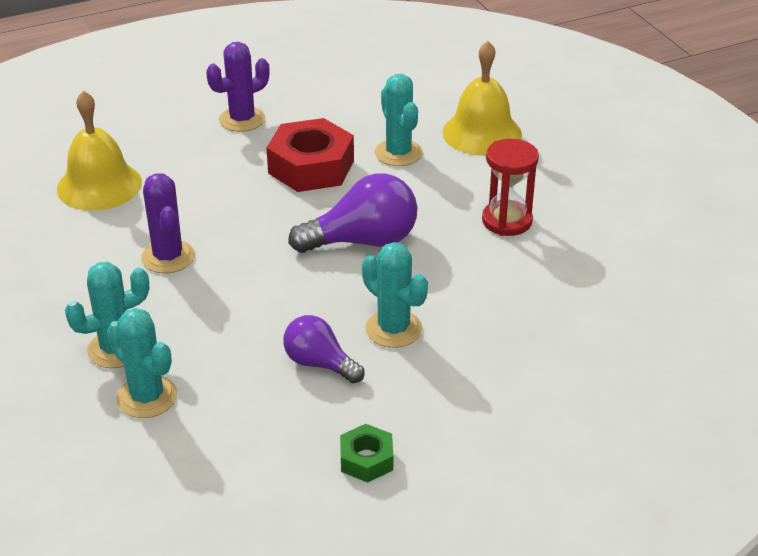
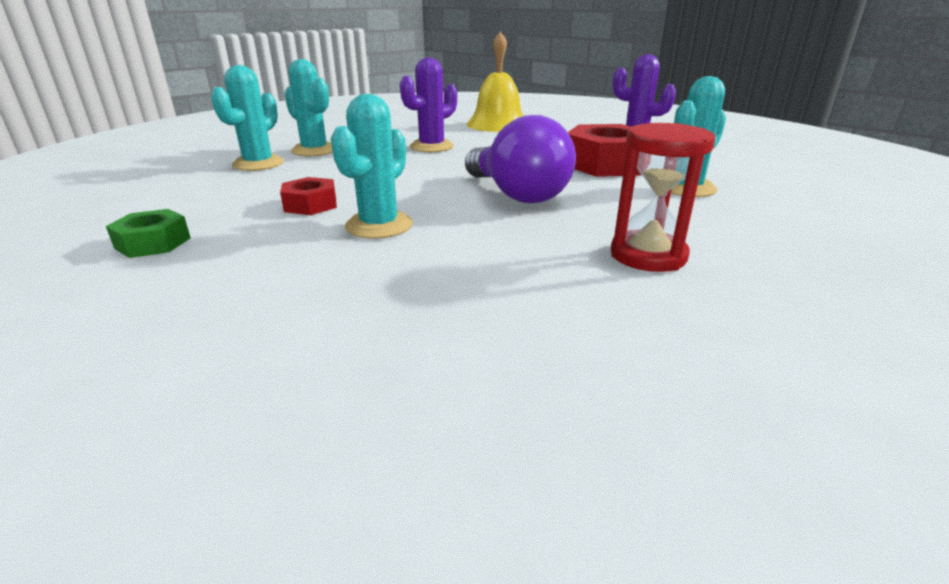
camera: 70 degrees right, 10 degrees down
(319, 364) = (310, 205): purple light bulb -> red nut
(482, 133) = (805, 218): yellow bell -> none

